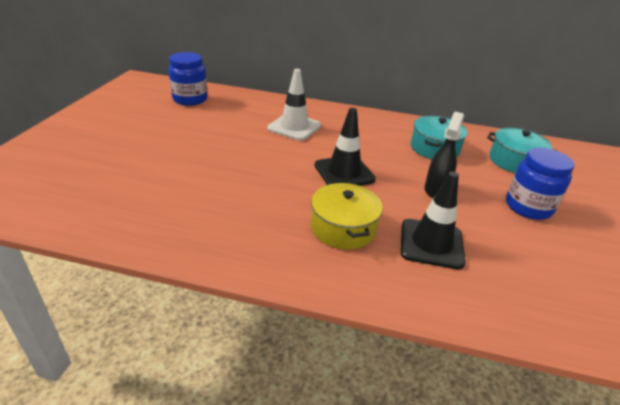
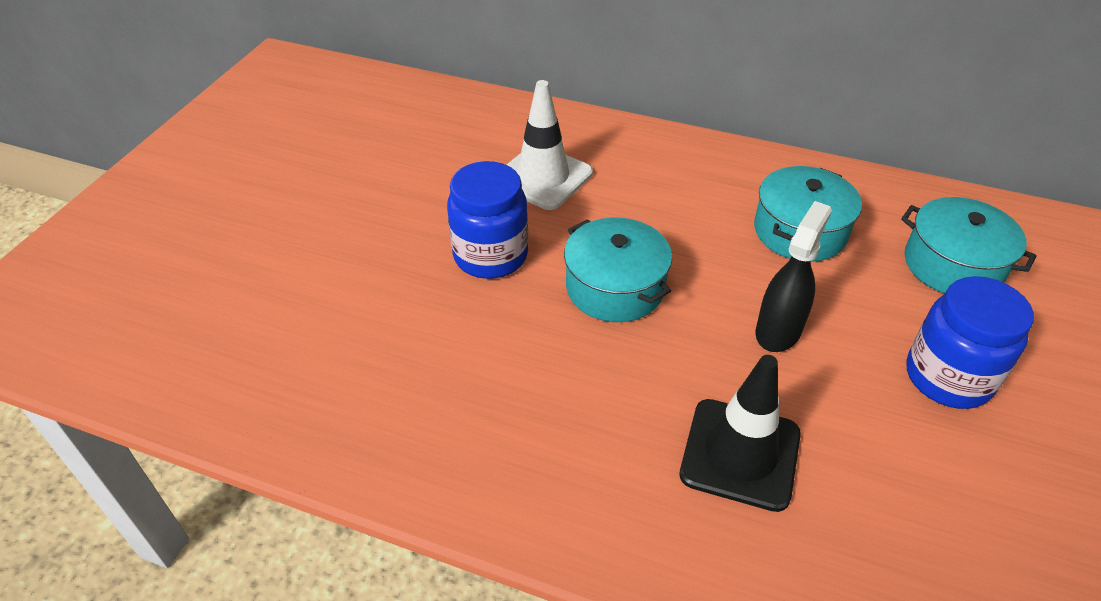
camera: 10 degrees right, 10 degrees up
(190, 99) = (365, 110): blue jar -> blue jar (490, 256)
(343, 228) = (589, 413): yellow pot -> none
(344, 172) = (615, 287): black traffic cone -> turquoise pot

